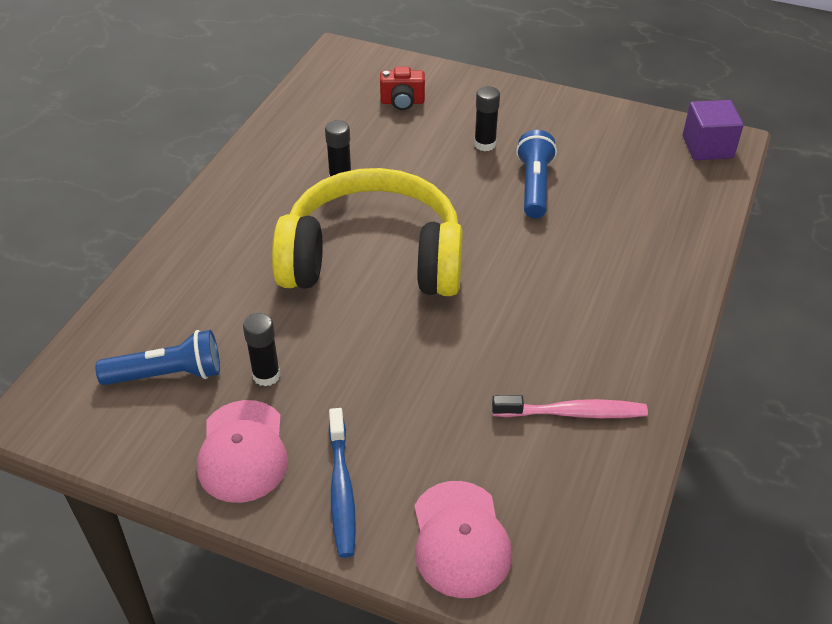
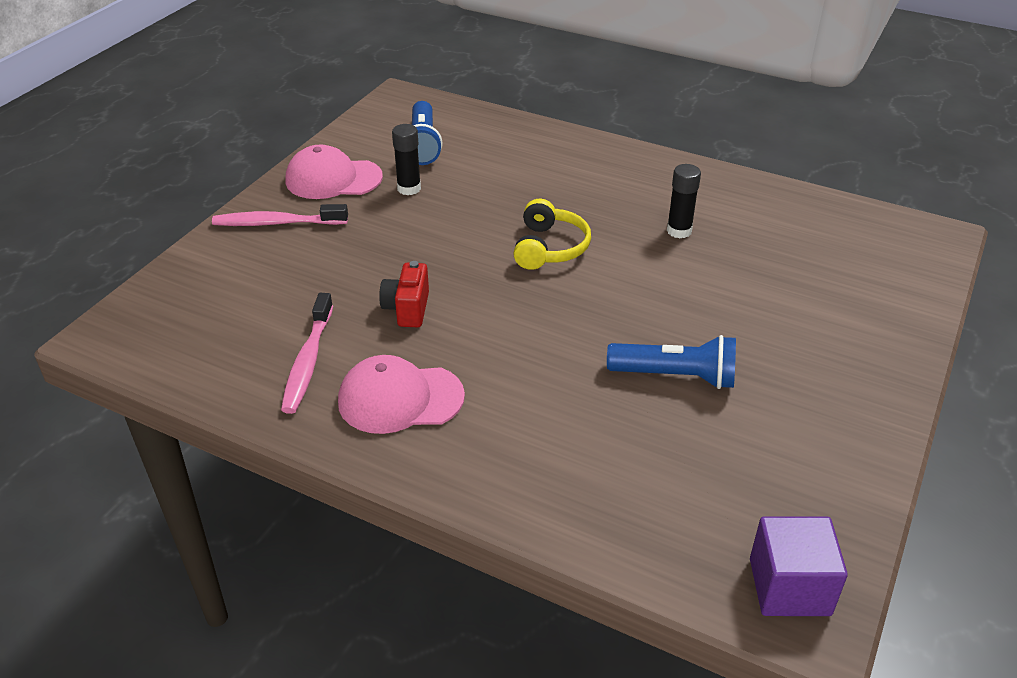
camera: 95 degrees right, 5 degrees down
(341, 490) = (277, 223): blue toothbrush -> pink toothbrush
(373, 259) = (549, 248): yellow headphones -> yellow headphones, size x0.45
(402, 102) = (838, 280): red camera -> red camera (407, 309)
(460, 539) = (202, 279): pink cap -> pink cap (400, 399)
(485, 144) = (759, 342): black glue stick -> none

